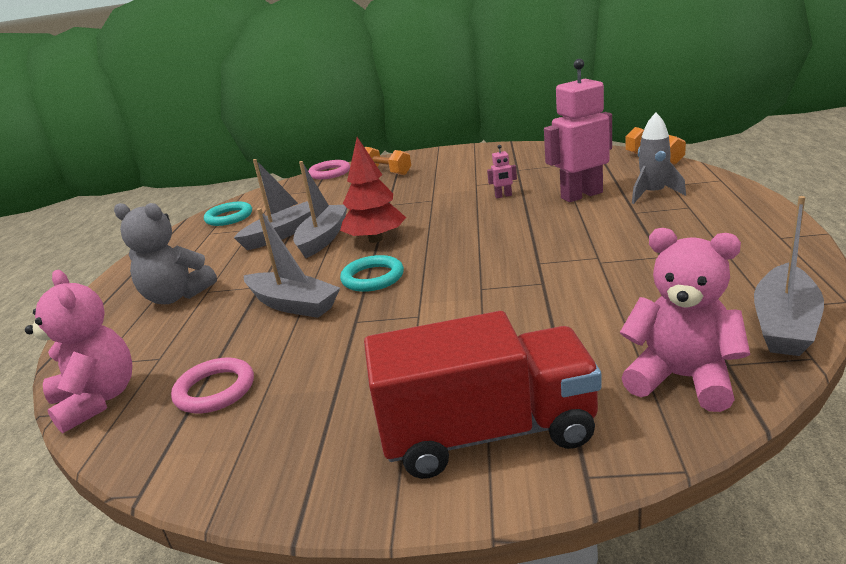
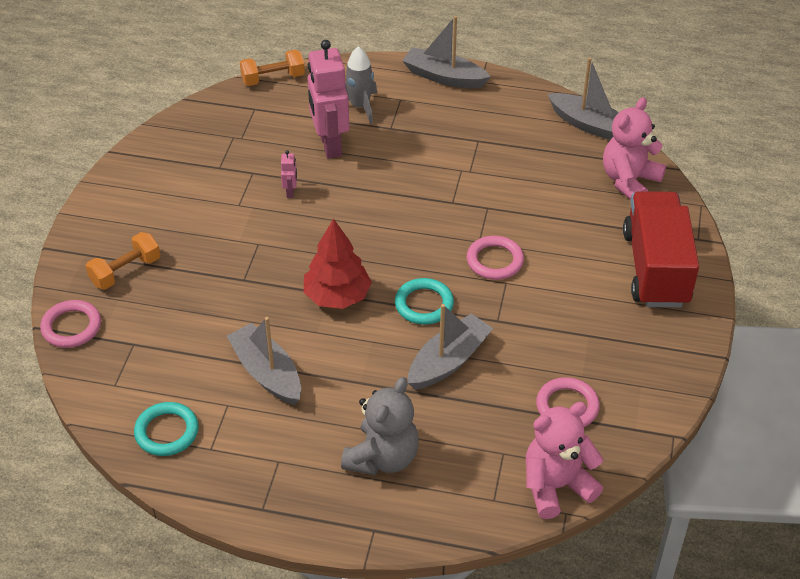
camera: 85 degrees left, 20 degrees up
(323, 238) = (305, 337): grey boat -> grey boat (444, 77)
(452, 303) = (495, 261): none -> pink ring

